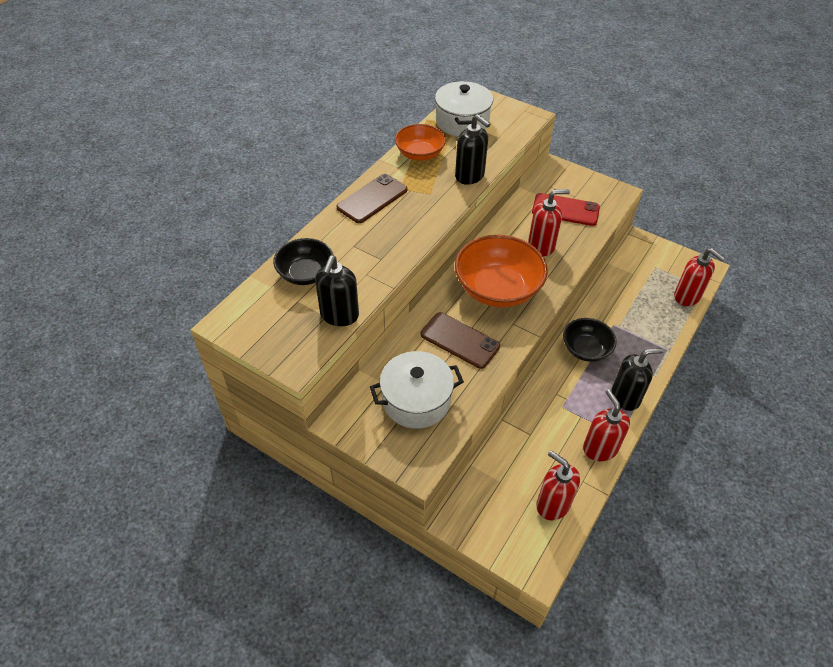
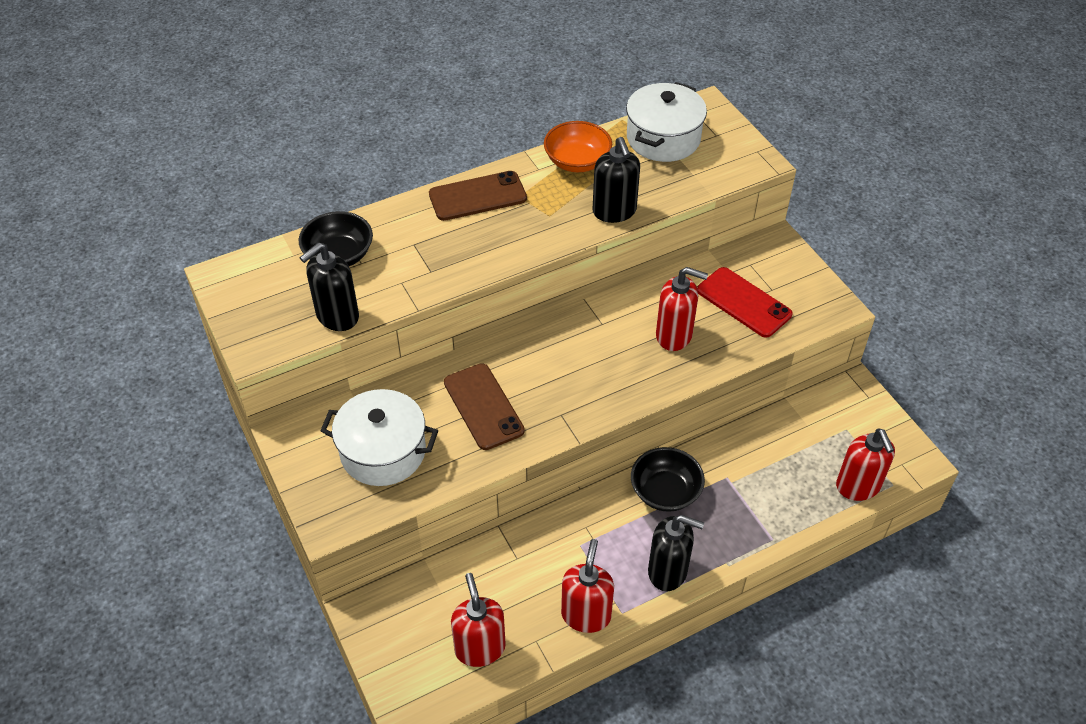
camera: 30 degrees right, 0 degrees up
(497, 289) = (576, 366): orange bowl -> none

